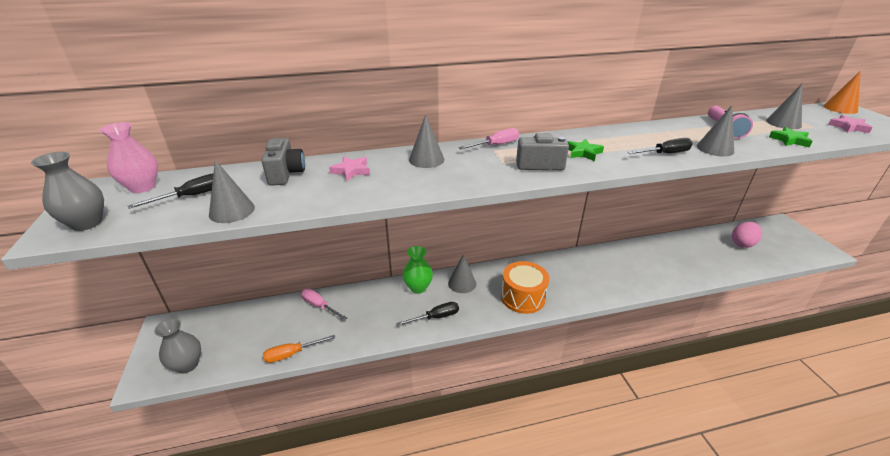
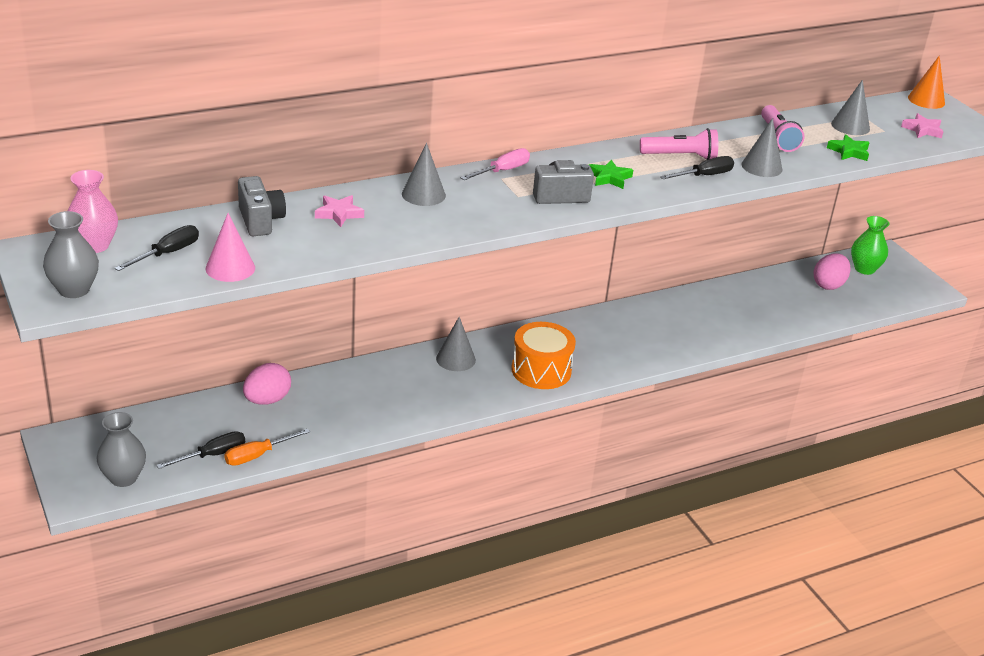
camera: 15 degrees left, 0 degrees up
(232, 211) = (230, 268): grey cone -> pink cone
(319, 306) = (267, 400): pink screwdriver -> pink egg
(418, 287) = (396, 368): green vase -> green vase (864, 269)
(436, 317) = (431, 401): black screwdriver -> black screwdriver (212, 455)
(643, 139) = (680, 156): none -> pink flashlight

